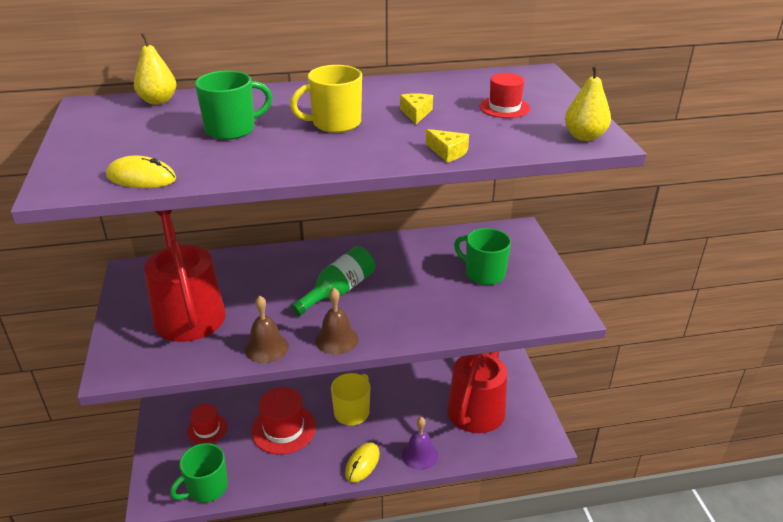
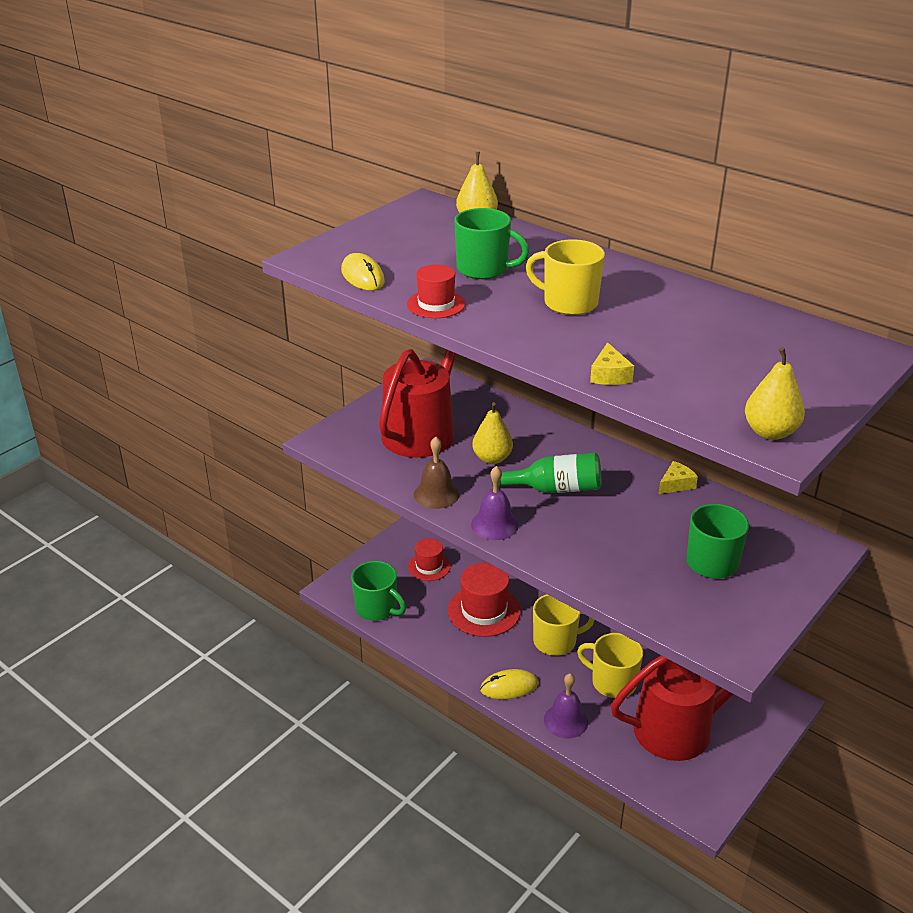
camera: 50 degrees right, 0 degrees up
(206, 488) = (377, 608): green mug -> green mug turned 150 degrees counterclockwise
(268, 298) = (492, 458): none -> yellow pear
(337, 339) = (494, 524): brown bell -> purple bell
(413, 410) = (612, 682): none -> yellow mug
(416, 113) = (655, 329): yellow cheese -> yellow cheese (676, 484)
(504, 107) = (753, 365): red hat -> red hat (436, 304)

